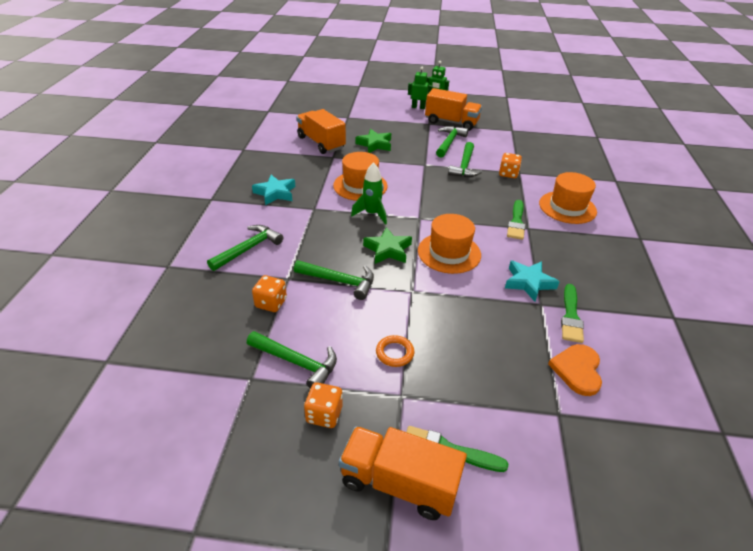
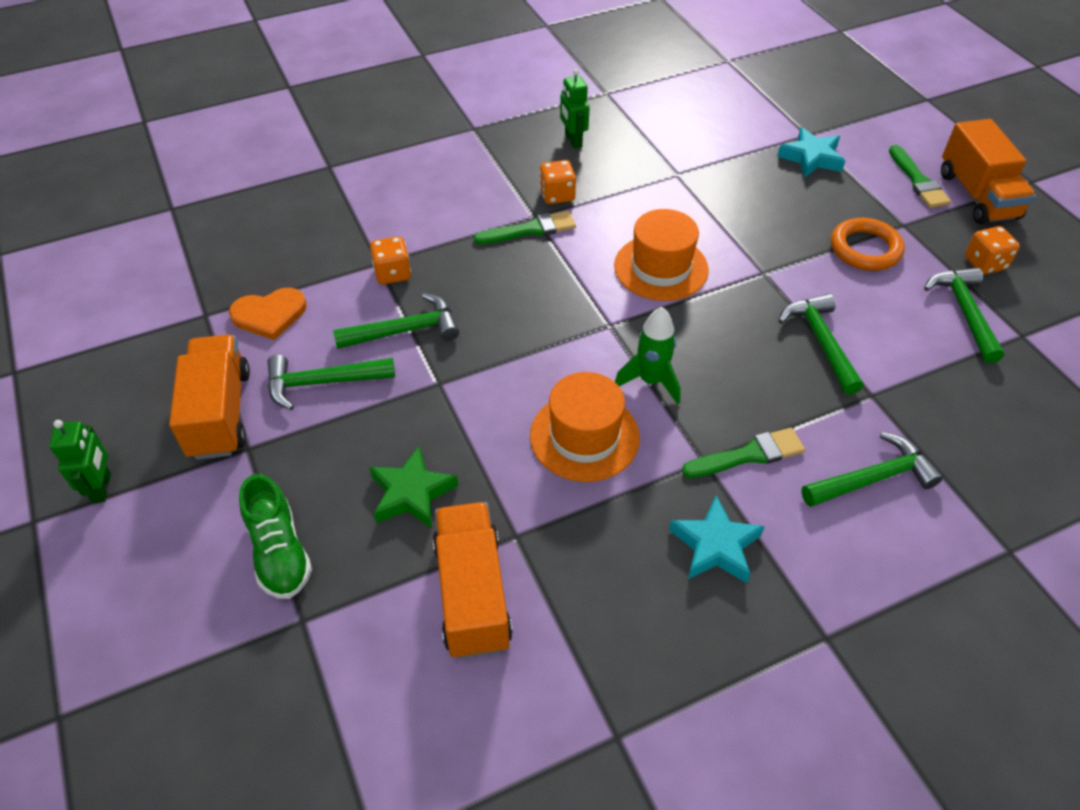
camera: 120 degrees left, 10 degrees up
(248, 249) = (873, 478): green hammer -> green hammer turned 150 degrees clockwise
(271, 303) = (926, 384): orange dice -> orange dice (557, 195)
(321, 143) = (472, 594): orange truck -> orange truck turned 150 degrees clockwise
(377, 119) = (279, 552): none -> green shoe
(388, 250) = (714, 325): green star -> none
(394, 353) = (865, 249): orange ring -> orange ring, size x1.57
(418, 107) = (162, 504): green robot -> green robot (573, 141)
(528, 283) = (650, 190): turquoise star -> turquoise star (811, 158)
(567, 207) = (448, 194): orange hat -> none
(571, 316) = (675, 151): green brush -> green brush (748, 455)
(577, 370) = (746, 134): orange heart -> orange heart (269, 314)

